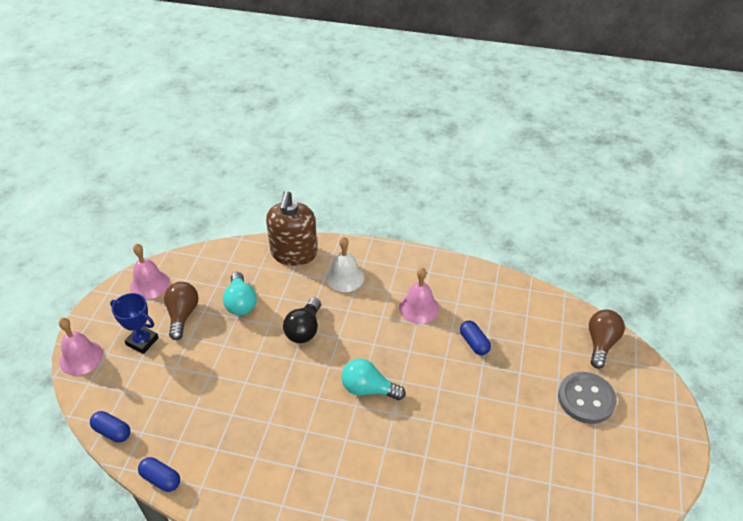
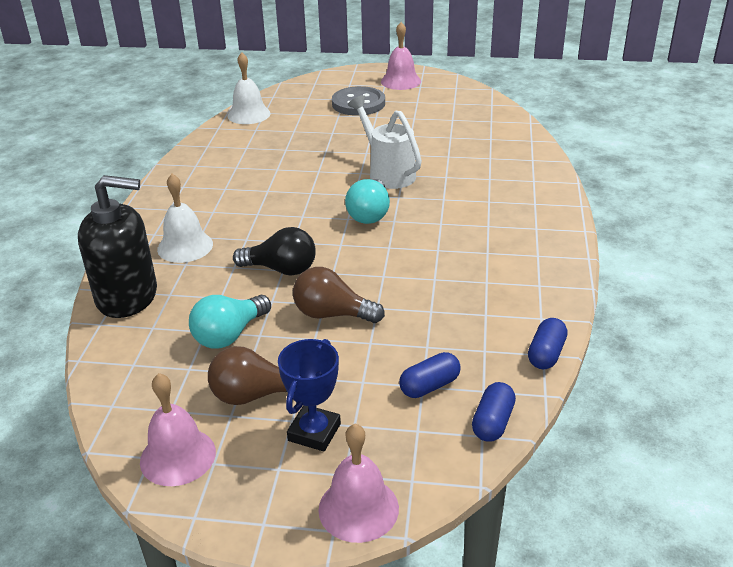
camera: 95 degrees left, 10 degrees down
(241, 303) = (229, 335): turquoise light bulb -> turquoise light bulb turned 150 degrees clockwise
(294, 253) = (127, 297): brown soap dispenser -> black soap dispenser
(419, 308) = (243, 190): pink bell -> pink bell (400, 81)
(436, 409) = (387, 173): none -> white watering can
(474, 343) = (296, 156): blue capsule -> blue capsule (429, 386)
(557, 310) = (249, 114): none -> white bell
(601, 343) = (291, 96): brown light bulb -> brown light bulb (332, 314)

